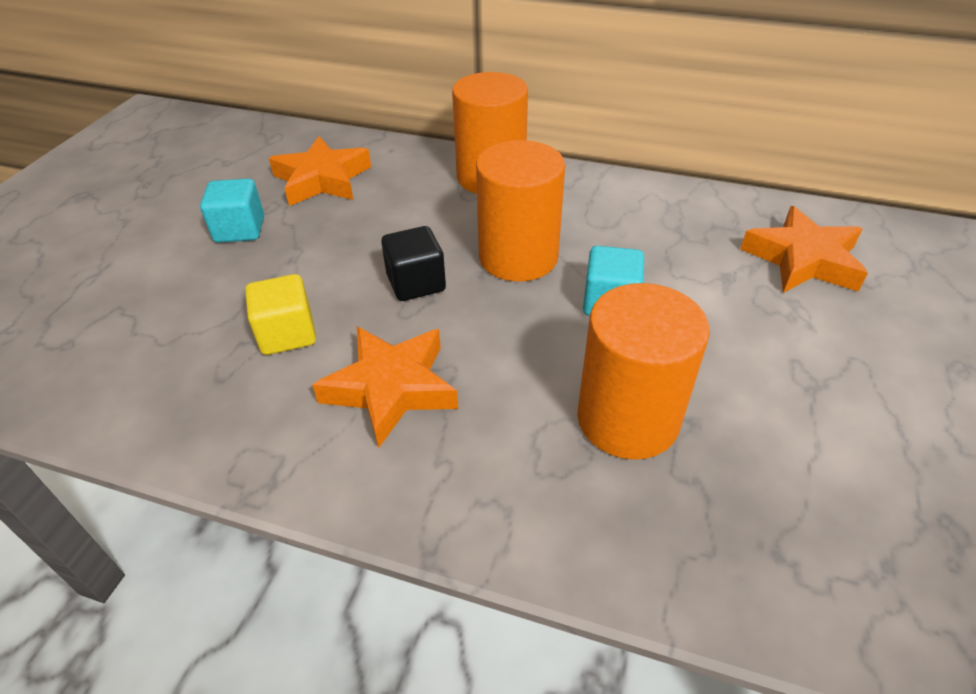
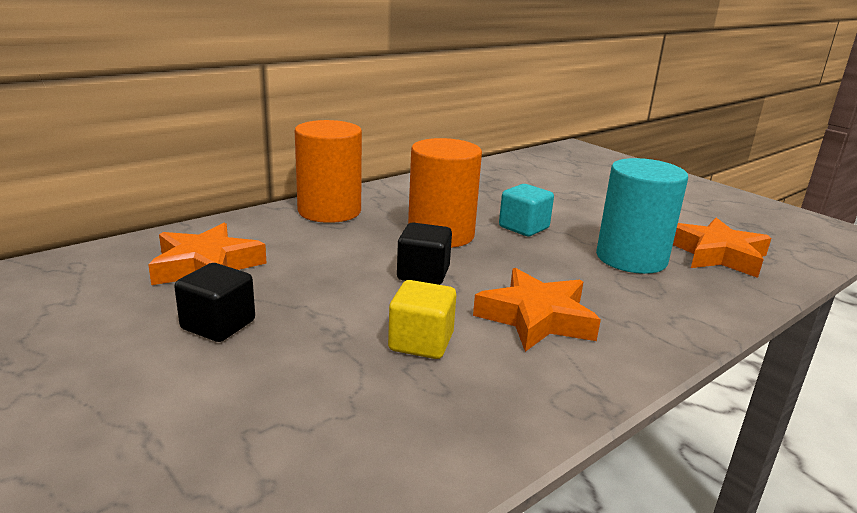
camera: 60 degrees left, 20 degrees down
(240, 230) = (218, 325): turquoise cube -> black cube
(627, 419) = (631, 258): orange cylinder -> turquoise cylinder
(803, 259) = (542, 177): orange star -> orange star (717, 255)

